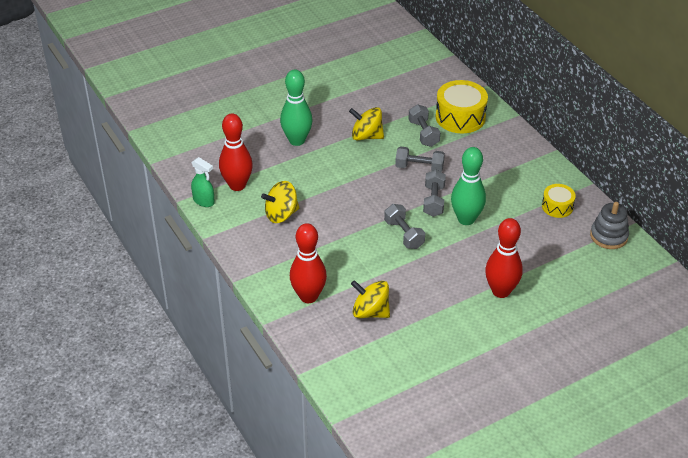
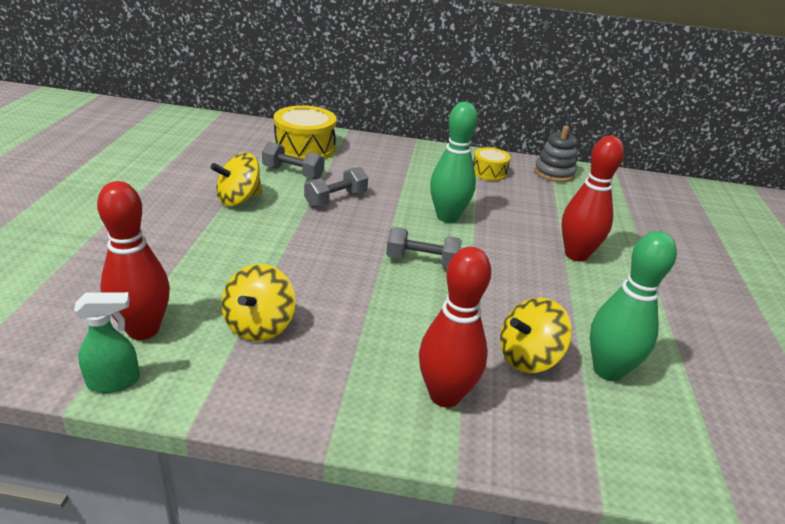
camera: 55 degrees left, 10 degrees down
(297, 140) = (159, 240): green bowling pin -> green bowling pin (608, 370)
(433, 201) = (396, 218): grey dumbbell -> none

